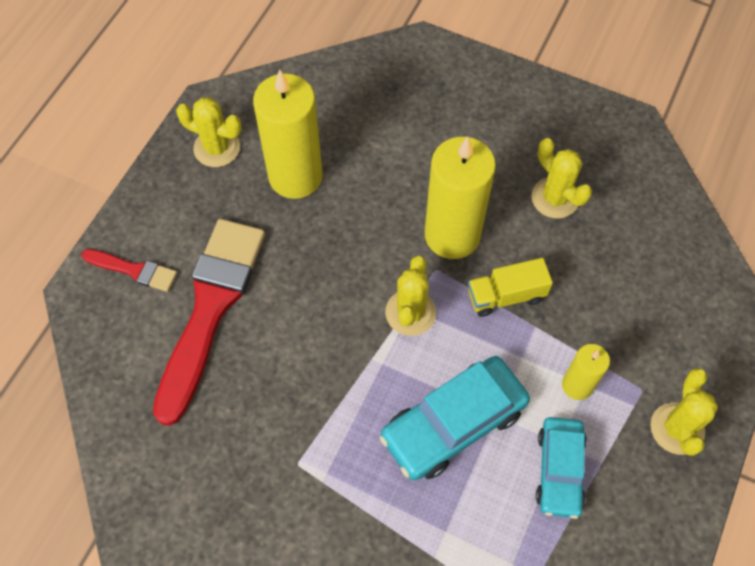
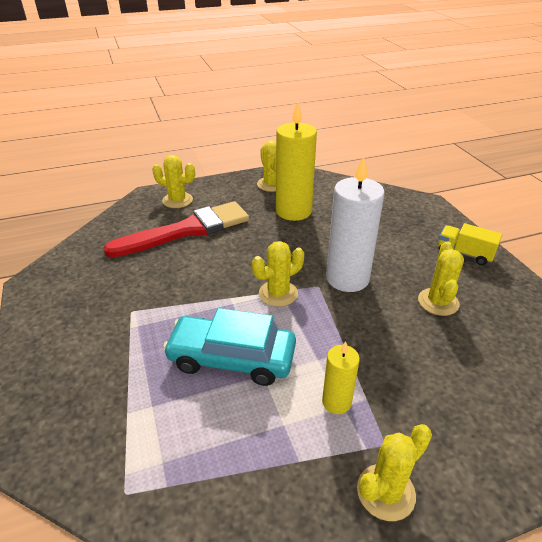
camera: 45 degrees right, 25 degrees down
(134, 270) = (177, 200): red brush -> yellow cactus
(452, 235) = (347, 278): yellow candle -> white candle
(506, 296) = (345, 324): yellow truck -> yellow truck (464, 253)
(559, 470) = (263, 438): turquoise car -> none

